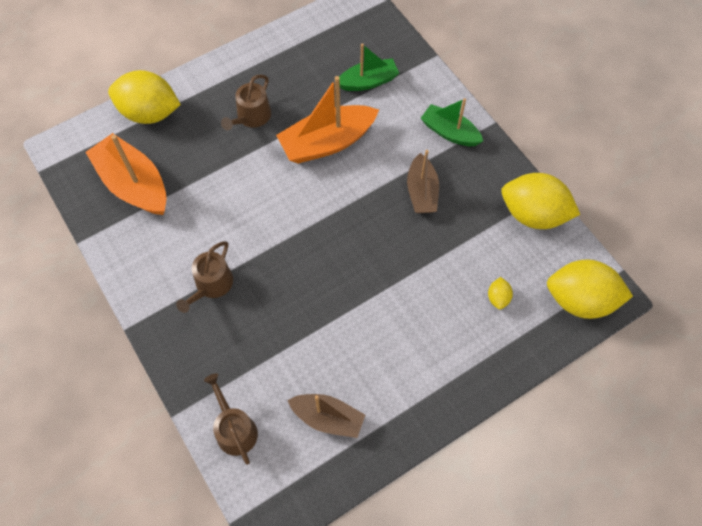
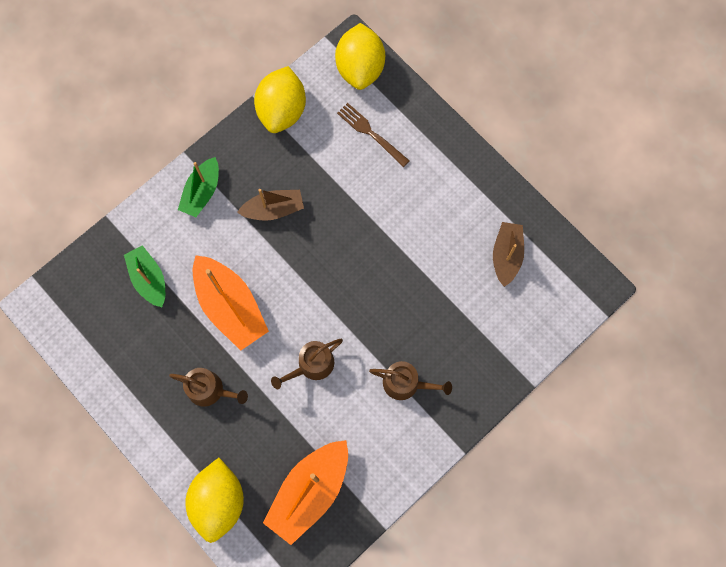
camera: 100 degrees left, 10 degrees up
(234, 429) = (533, 330): brown watering can -> brown watering can (312, 365)
(498, 298) = (370, 133): yellow lemon -> brown fork

